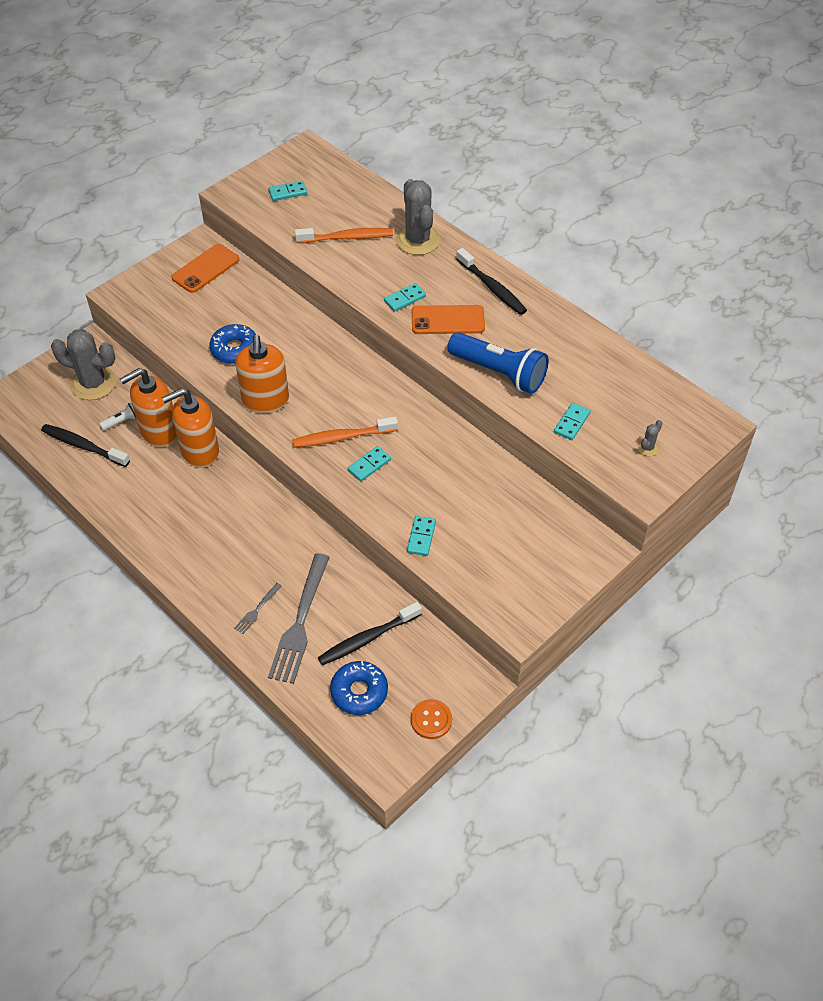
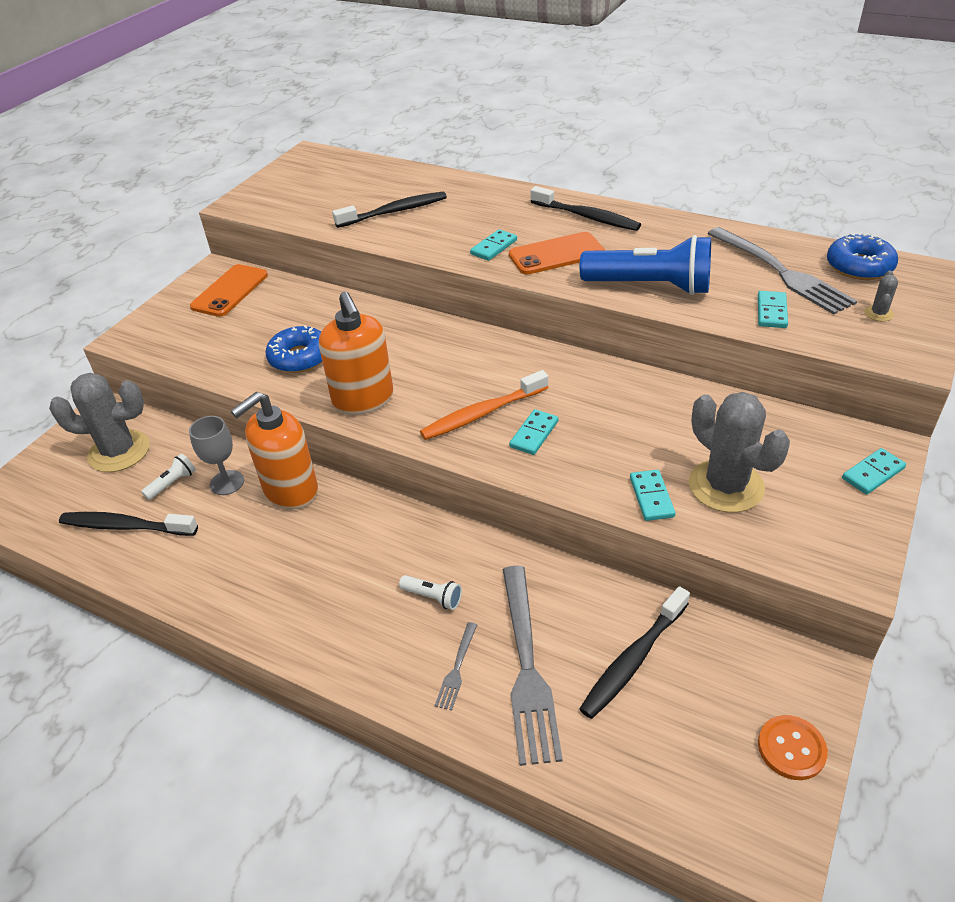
camera: 15 degrees left, 10 degrees down
(159, 432) = (227, 482): orange soap dispenser -> grey goblet
(262, 559) = (433, 597): none -> white flashlight
(288, 192) = (305, 190): turquoise domino -> turquoise domino (873, 473)
(347, 238) = (394, 212): orange toothbrush -> black toothbrush
(359, 692) = (665, 741): blue donut -> blue donut (859, 266)
(418, 240) = (476, 197): grey cactus -> grey cactus (726, 486)
(604, 388) = (781, 272): none -> grey fork

